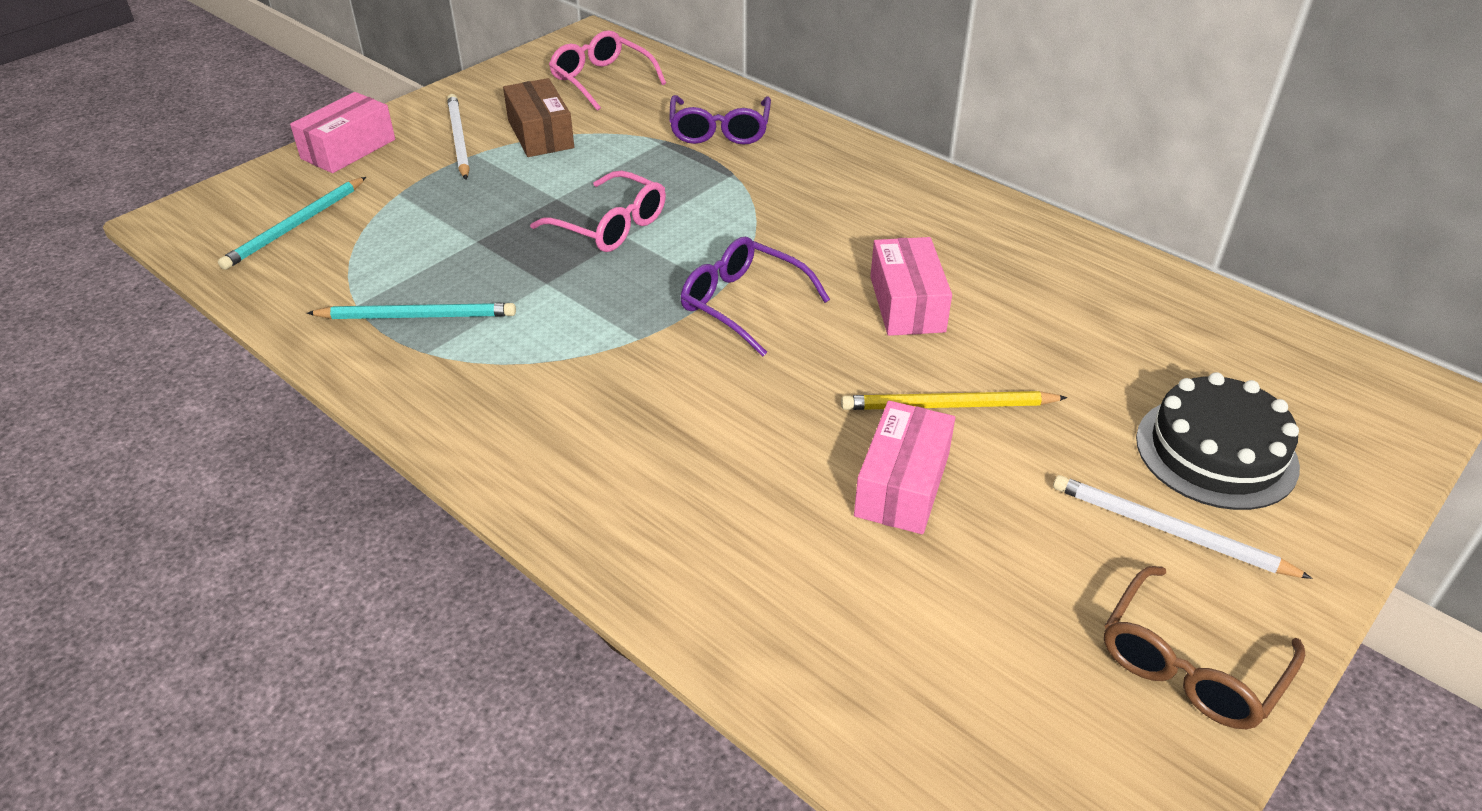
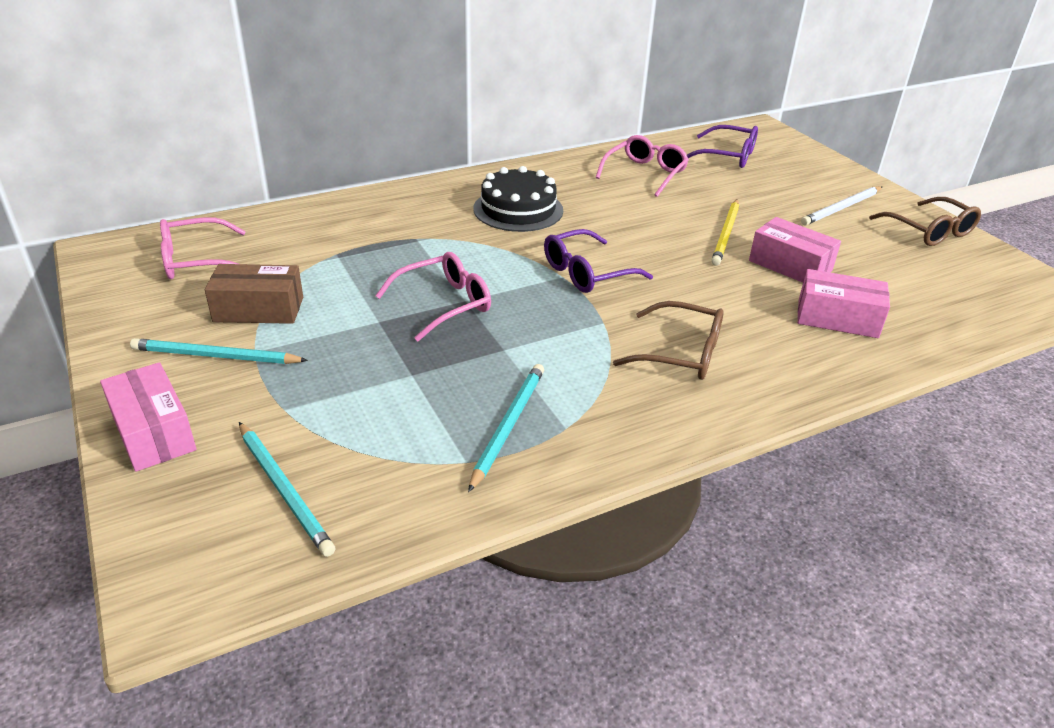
camera: 70 degrees left, 5 degrees down
(459, 139) = (215, 356): white pencil -> turquoise pencil
(604, 410) = (680, 353): none -> brown glasses
(720, 130) = (347, 229): purple glasses -> purple glasses (727, 156)
(907, 304) = (621, 219): pink box -> pink box (837, 318)
(1073, 298) = (645, 174): none -> pink glasses
(1216, 452) = (787, 180): black cake -> black cake (518, 209)

